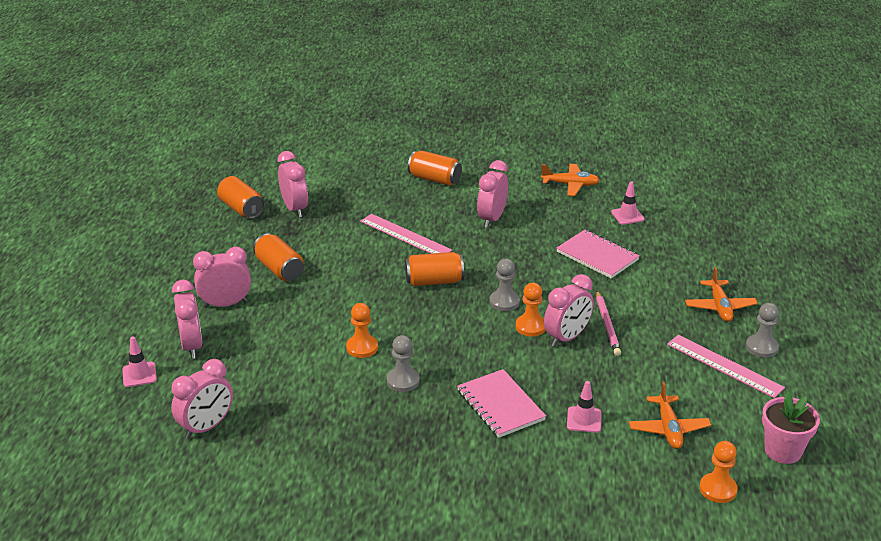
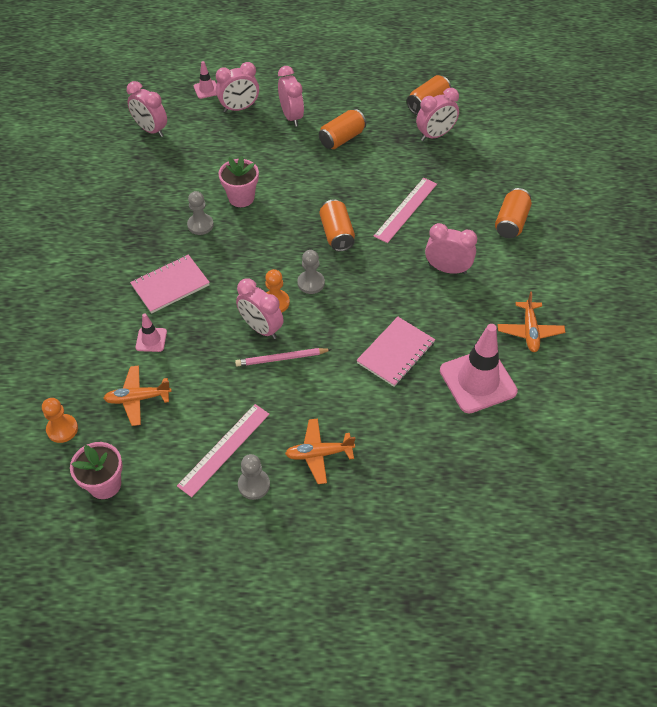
camera: 85 degrees right, 20 degrees up
(362, 347) = (241, 198): orange pawn -> pink flower pot
(627, 216) = (478, 381): pink traffic cone -> pink traffic cone, size x2.12

